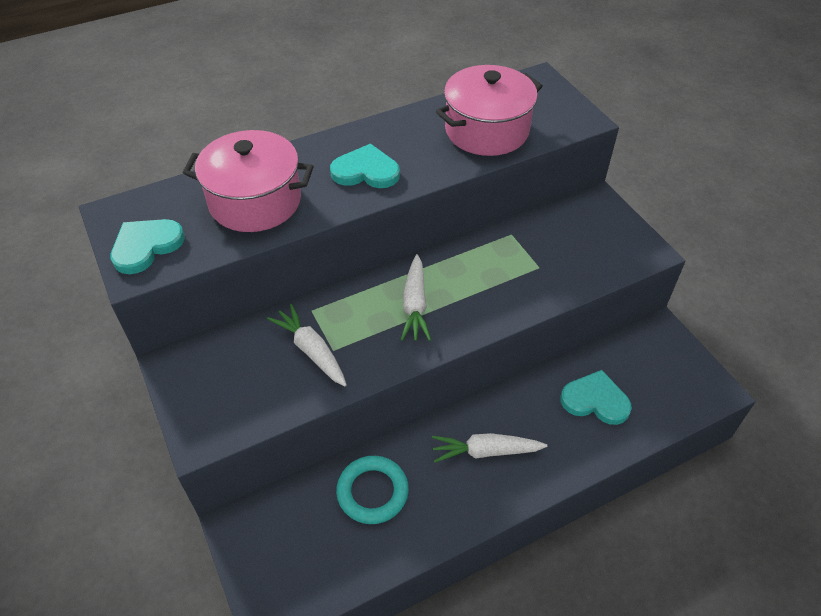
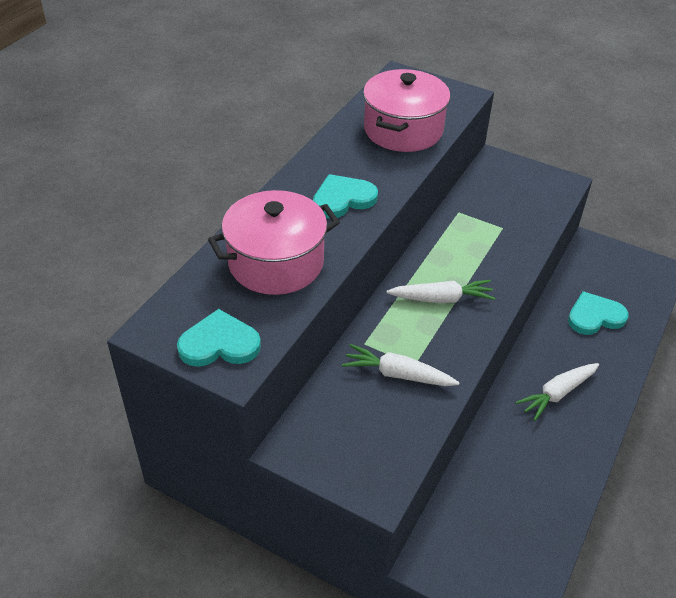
camera: 35 degrees left, 5 degrees down
(146, 246) = (219, 344): turquoise heart -> turquoise heart turned 75 degrees clockwise
(372, 492) = (507, 471): turquoise ring -> none
(415, 305) = (442, 299): white carrot -> white carrot turned 60 degrees counterclockwise

